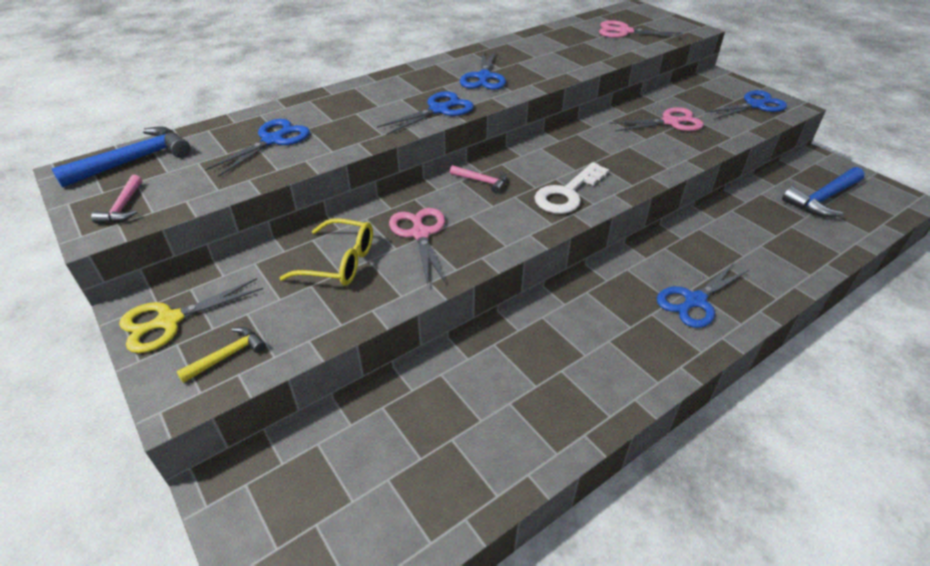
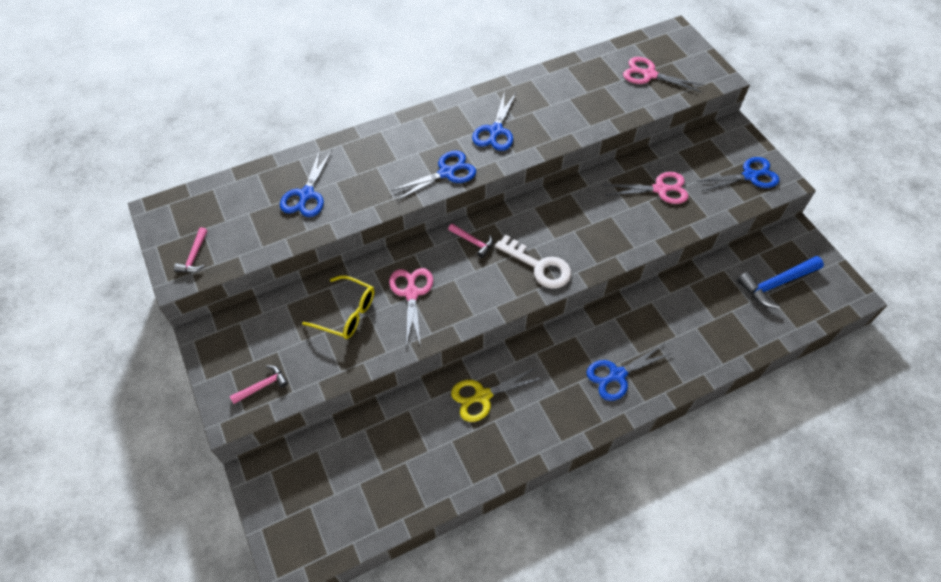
camera: 10 degrees right, 15 degrees up
(134, 161) = (201, 204): blue hammer -> none
(169, 321) = (225, 349): yellow scissors -> yellow scissors (482, 396)
(227, 356) = (262, 386): yellow hammer -> pink hammer
(272, 140) = (306, 194): blue scissors -> blue scissors turned 150 degrees clockwise
(567, 193) = (539, 266): white key -> white key turned 105 degrees counterclockwise

